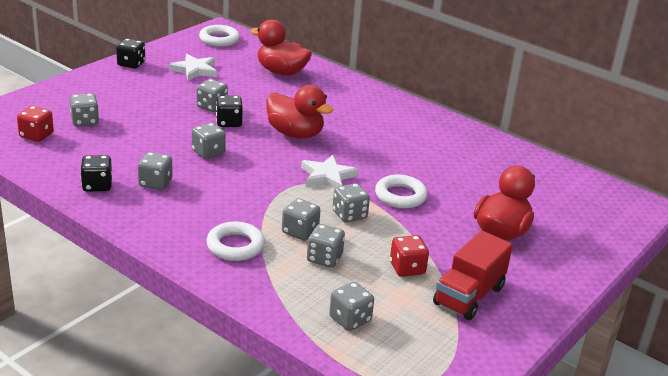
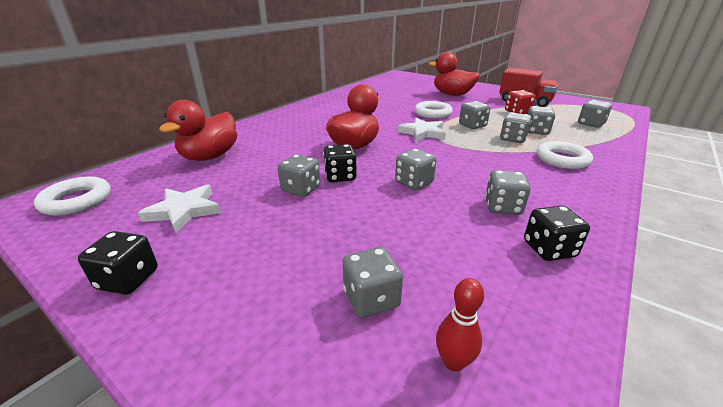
camera: 90 degrees left, 0 degrees up
(36, 135) = (453, 362): red dice -> red bowling pin

